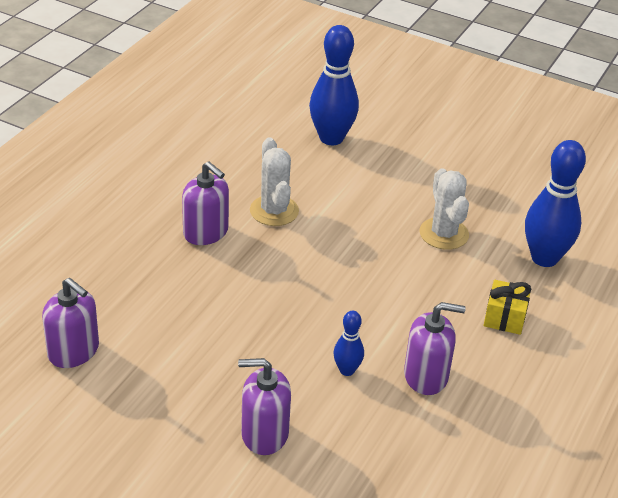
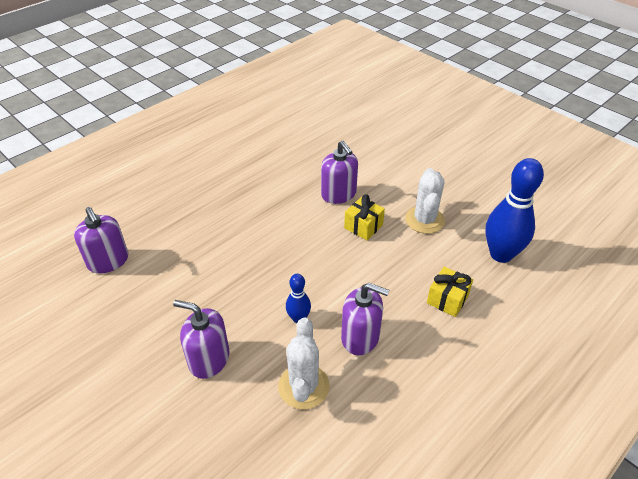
camera: 20 degrees right, 5 degrees up
(206, 232) = (246, 189): purple soap dispenser -> purple soap dispenser (338, 194)
(274, 211) = (302, 181): white cactus -> white cactus (303, 386)
(331, 138) = (369, 134): blue bowling pin -> none
(375, 254) = (363, 226): none -> yellow gift

